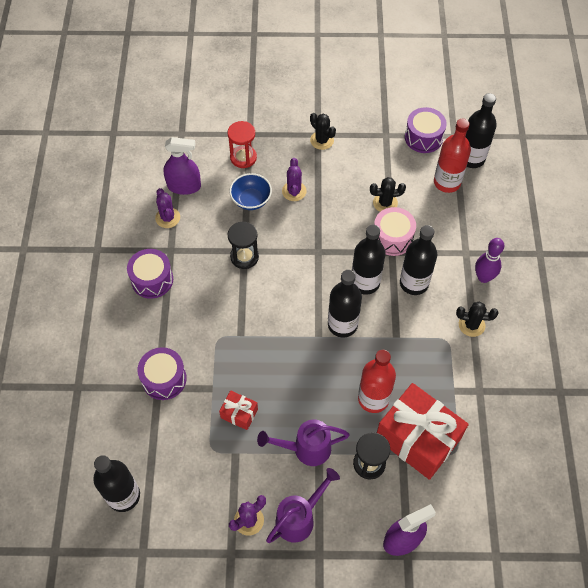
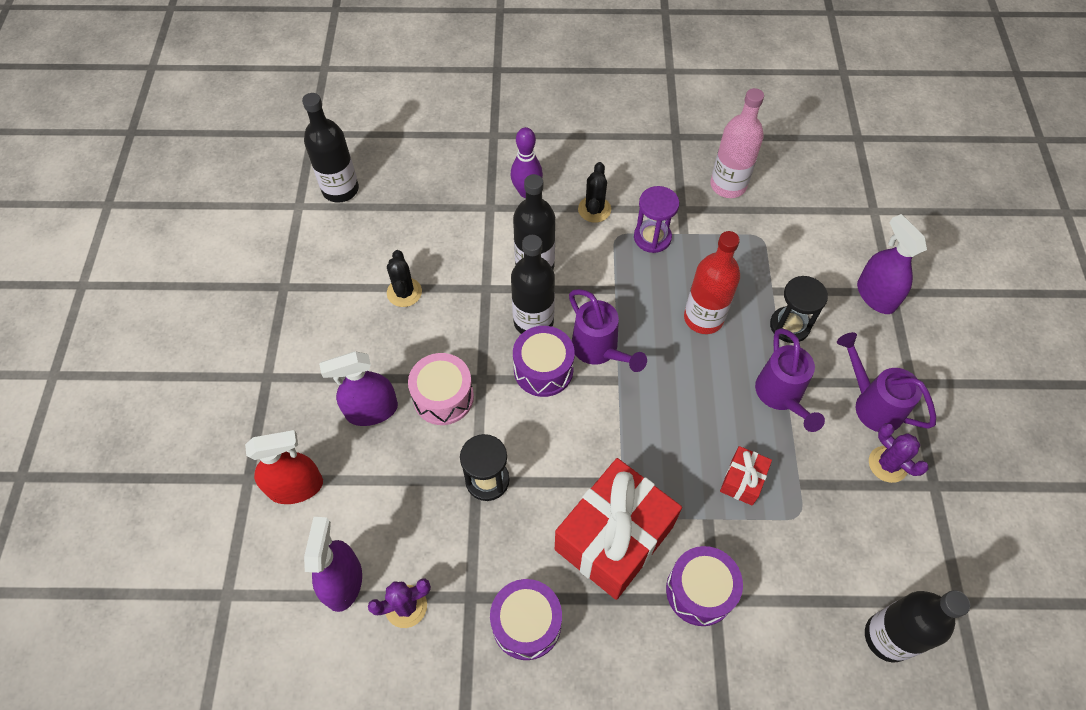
camera: 90 degrees left, 0 degrees up
(243, 157) = (296, 487): red hourglass -> red spray bottle
(251, 200) = (382, 473): blue bowl -> none
(294, 191) = (372, 410): purple cactus -> purple spray bottle
(322, 140) = (279, 371): black cactus -> none
(342, 325) = (599, 350): black bottle -> purple watering can
(392, 238) = (463, 286): pink drum -> pink drum (443, 397)
(418, 438) = (750, 274): red gift -> red gift (614, 538)
(423, 137) = (296, 241): purple drum -> purple drum (543, 369)
(447, 182) = (377, 219): red bottle -> none
(447, 366) = (652, 237): none -> purple hourglass
(509, 430) = (728, 185): none -> pink bottle

